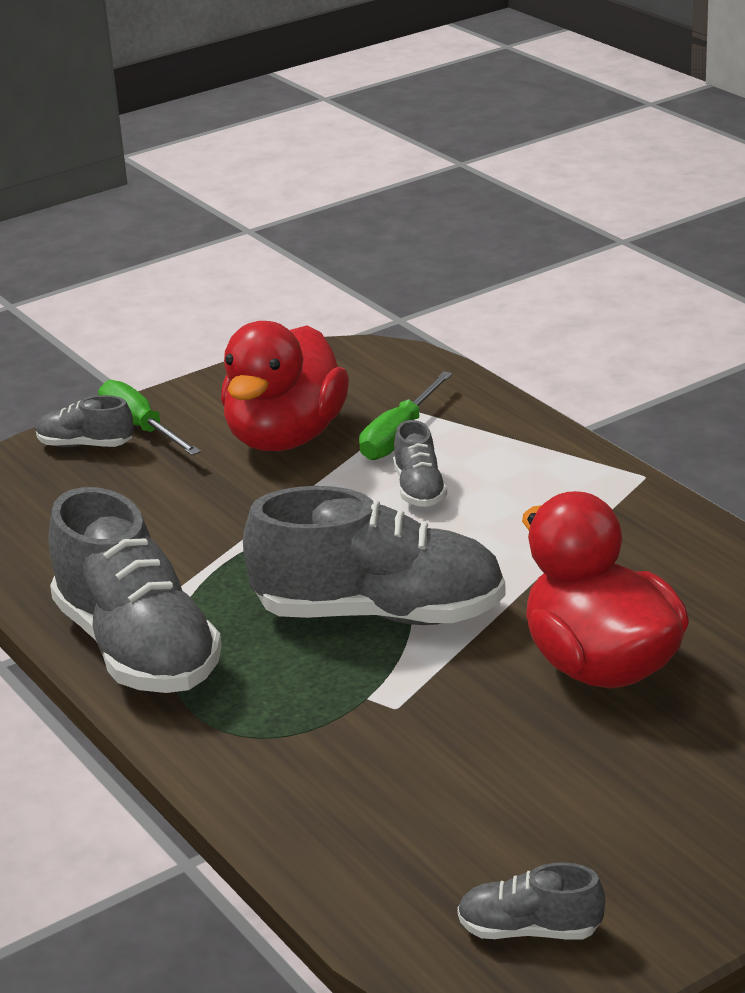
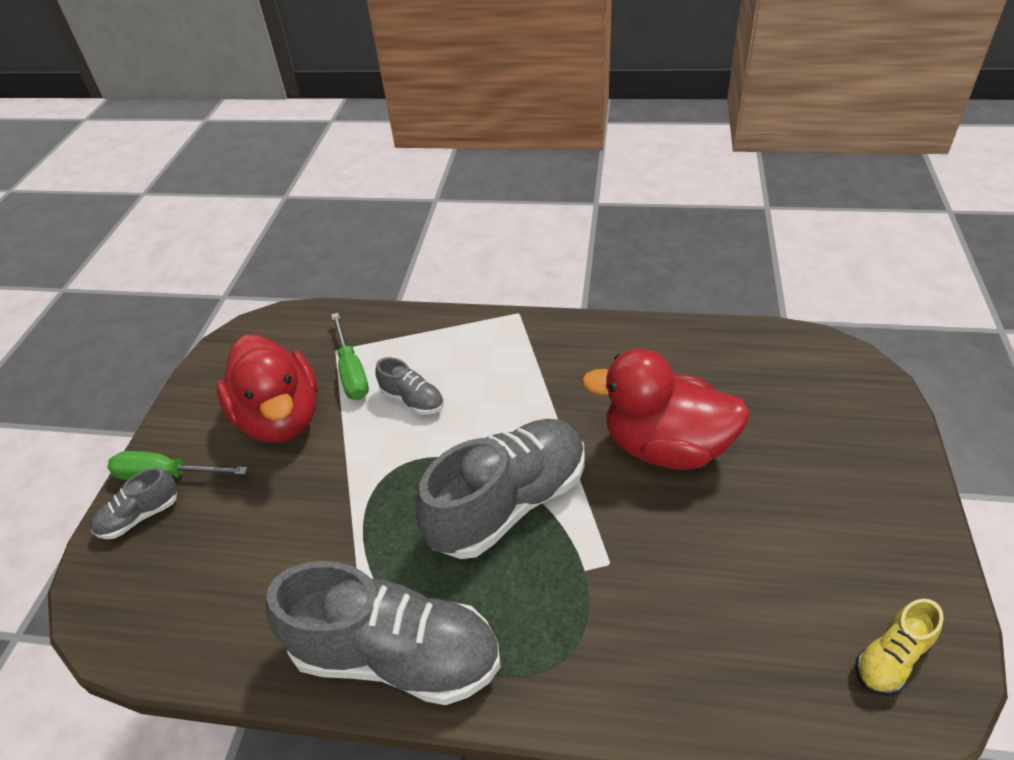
camera: 45 degrees left, 15 degrees up
(529, 930) = (891, 659): grey shoe -> yellow shoe

